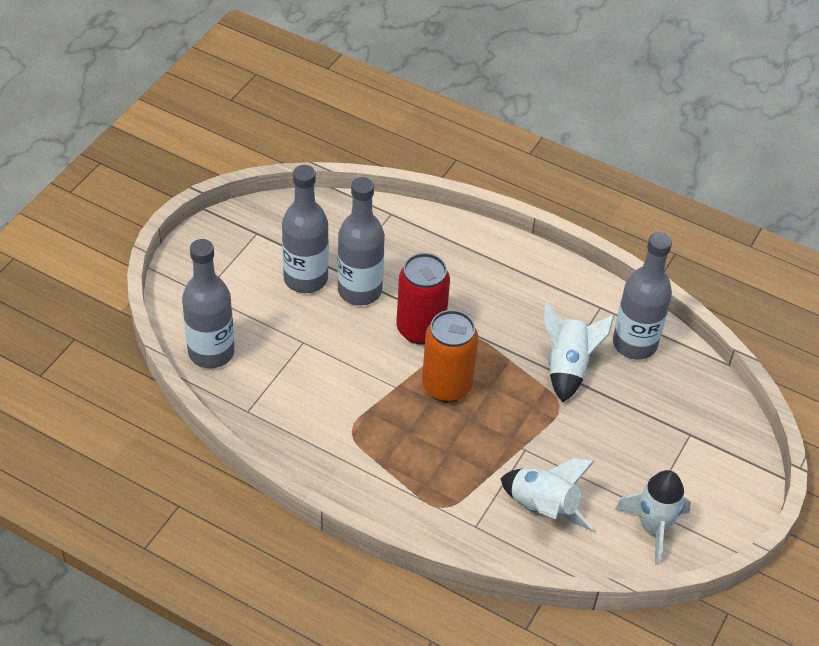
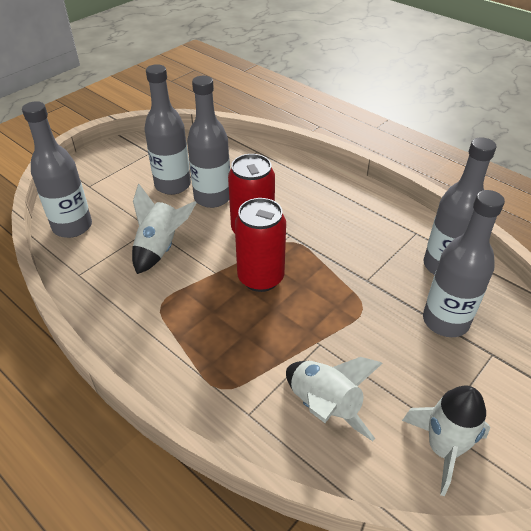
camera: 15 degrees right, 5 degrees down
(446, 386) = (260, 278): orange can -> red can
(568, 366) = (377, 276): white rocket -> white rocket (160, 248)
(642, 407) = (445, 321): none -> grey bottle

